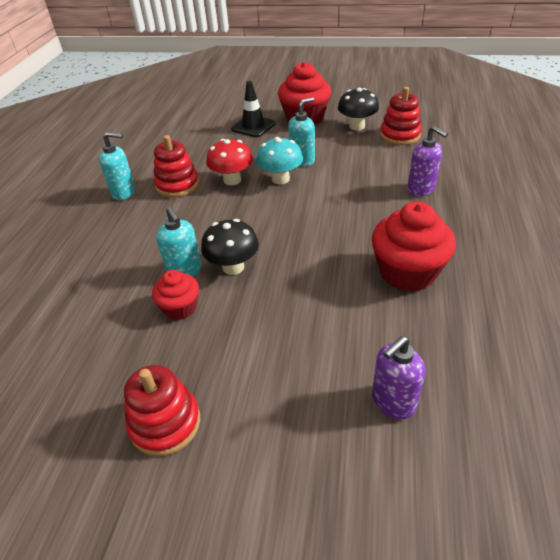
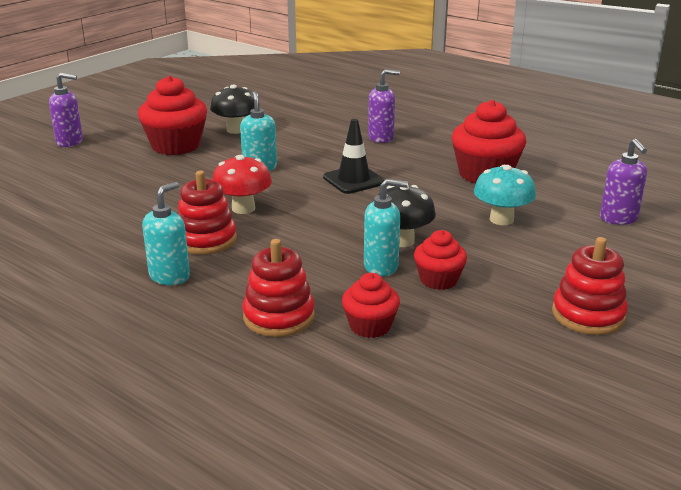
camera: 65 degrees left, 15 degrees down
(96, 295) = (370, 326): none -> red cupcake
(253, 126) = (144, 173): black traffic cone -> black traffic cone (353, 180)
(273, 88) = (70, 142): none -> purple soap dispenser
(280, 179) = (279, 185): turquoise mushroom -> turquoise mushroom (501, 219)
(400, 135) = (283, 120): red stacking toy -> red stacking toy (279, 317)

